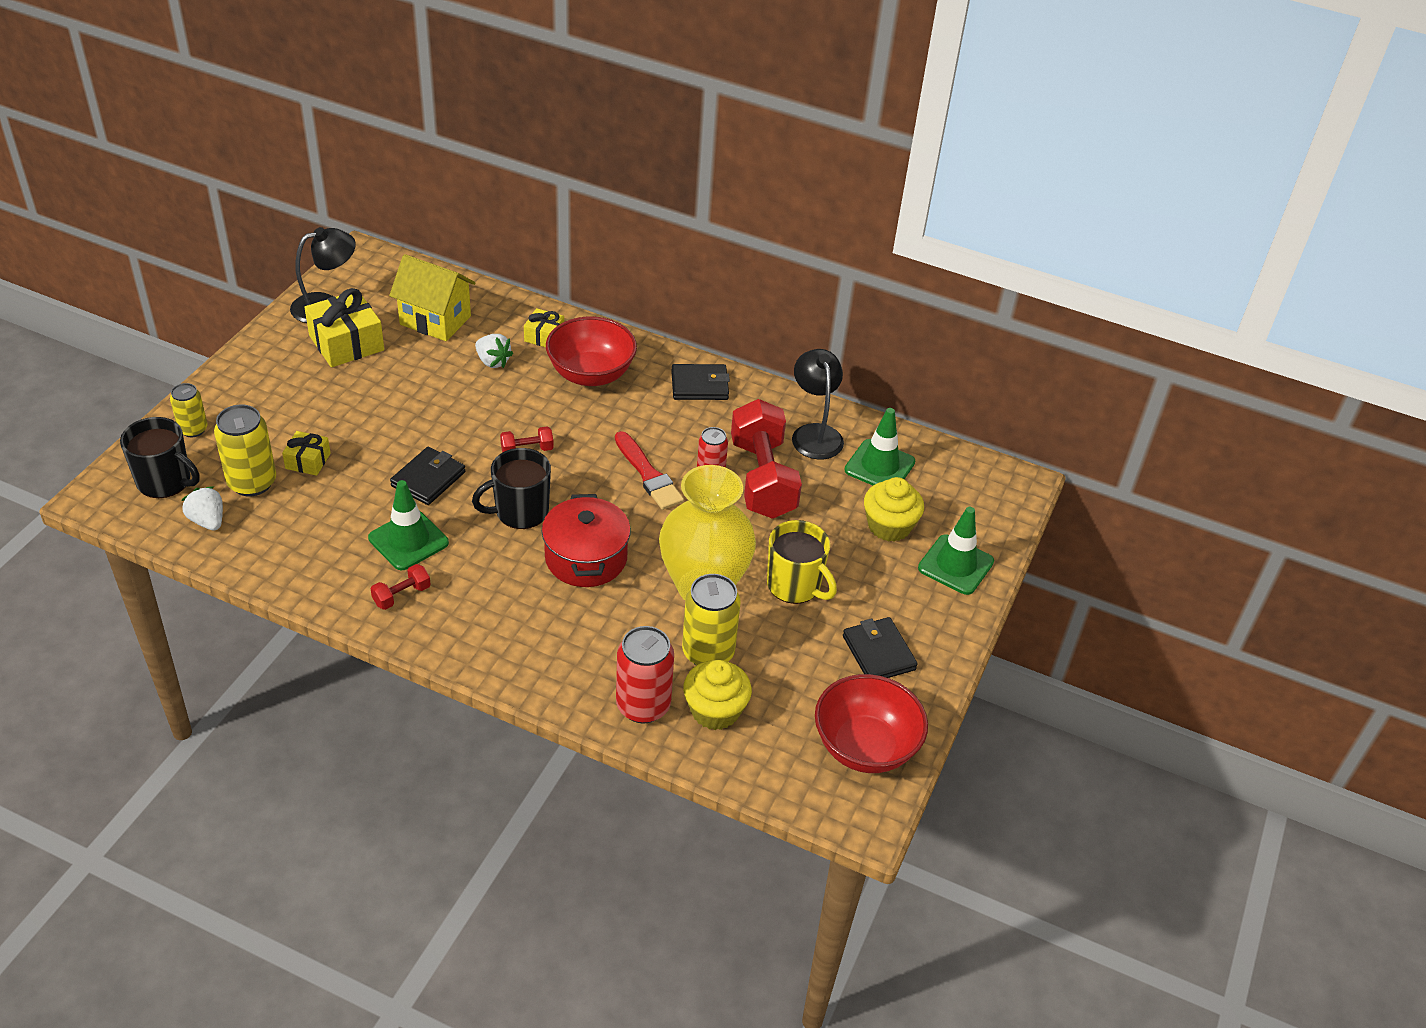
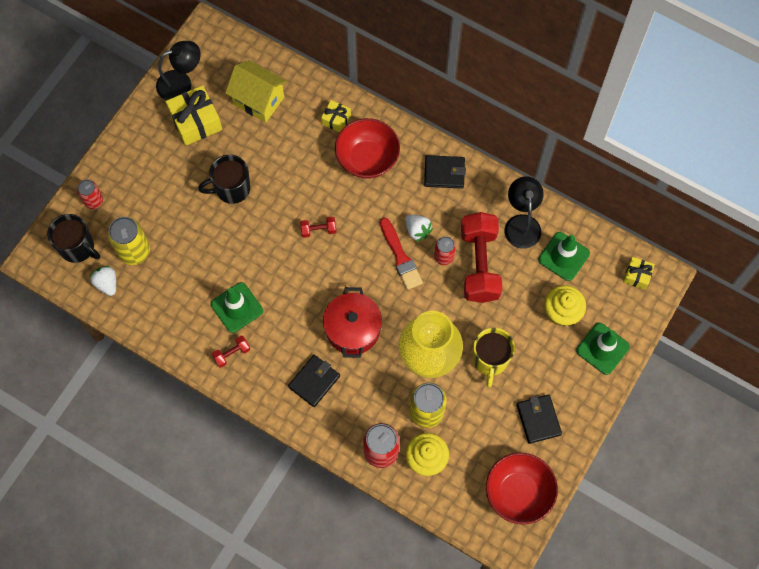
camera: 10 degrees right, 25 degrees up
(193, 429) = (94, 201): yellow can -> red can
(308, 461) = (170, 233): yellow gift -> yellow gift (637, 275)
(428, 479) = (251, 253): black wallet -> black wallet (314, 381)
(493, 361) = (298, 144): white strawberry -> white strawberry (417, 230)
(520, 512) = (311, 286): black mug -> black mug (231, 189)
(795, 585) = (490, 360): yellow mug -> yellow mug turned 45 degrees clockwise

